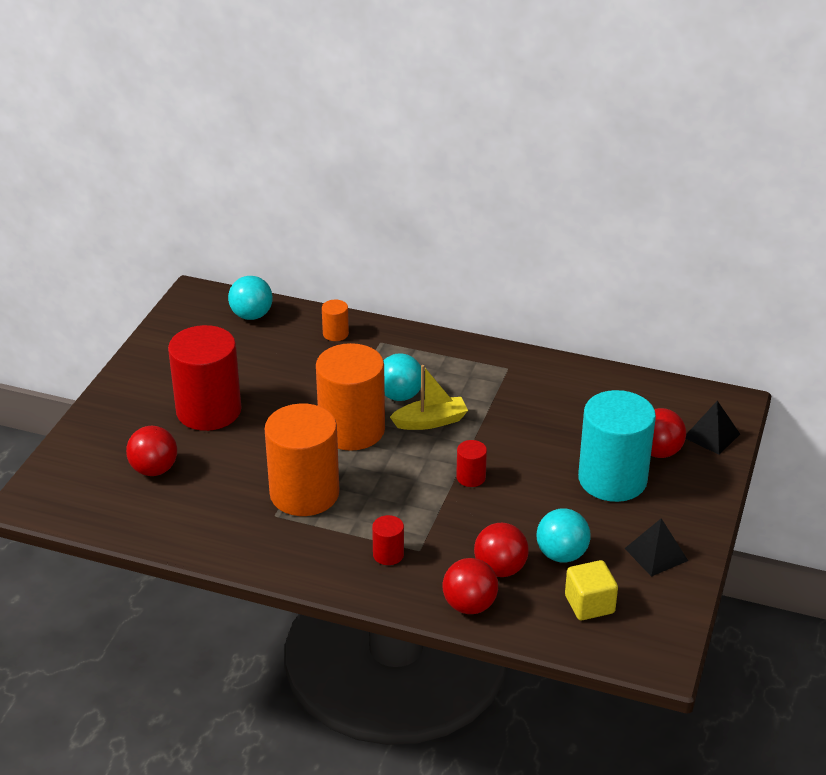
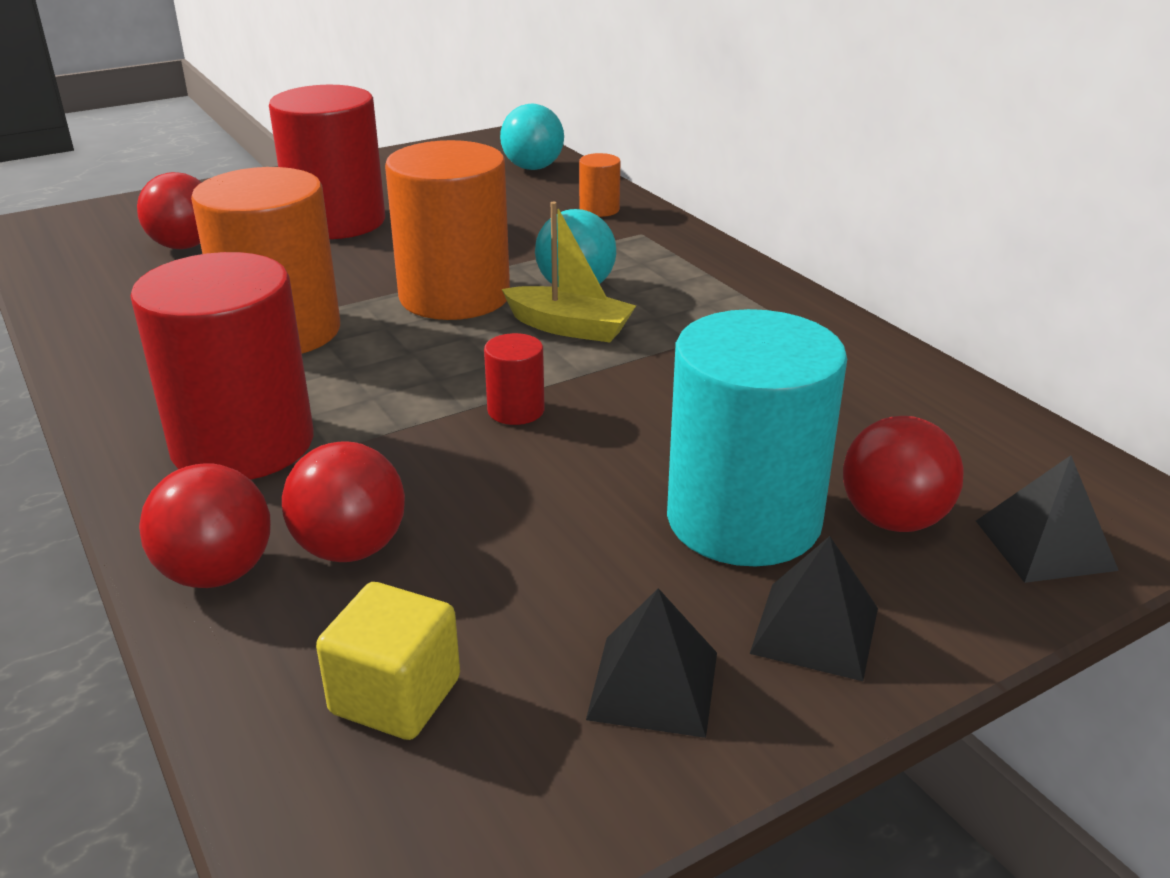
camera: 40 degrees right, 5 degrees down
(388, 554) = (243, 444): red cylinder -> red cylinder, size x2.34
(561, 554) = (480, 584): turquoise ball -> none
(679, 508) = (815, 630): none -> black pyramid

